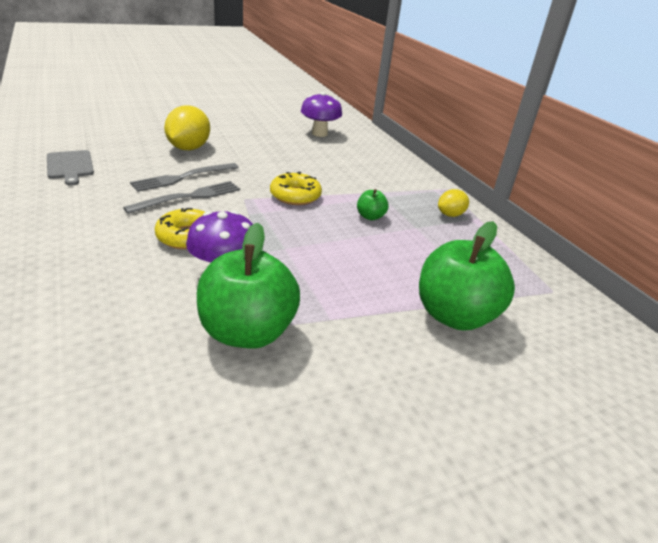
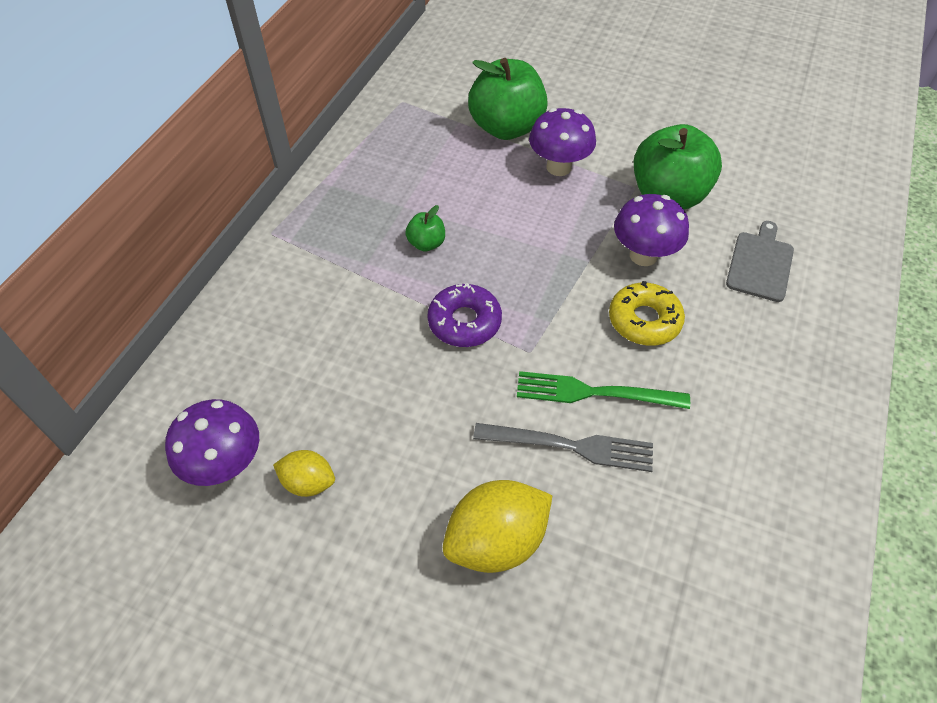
camera: 130 degrees left, 20 degrees up
(70, 166) = (719, 584): grey cutting board -> grey cutting board (760, 264)
(190, 197) = (592, 393): grey fork -> green fork
(295, 196) = (464, 322): yellow donut -> purple donut
(367, 305) = (559, 167): none -> purple mushroom
(450, 215) = (341, 200): yellow lemon -> yellow lemon (308, 482)

